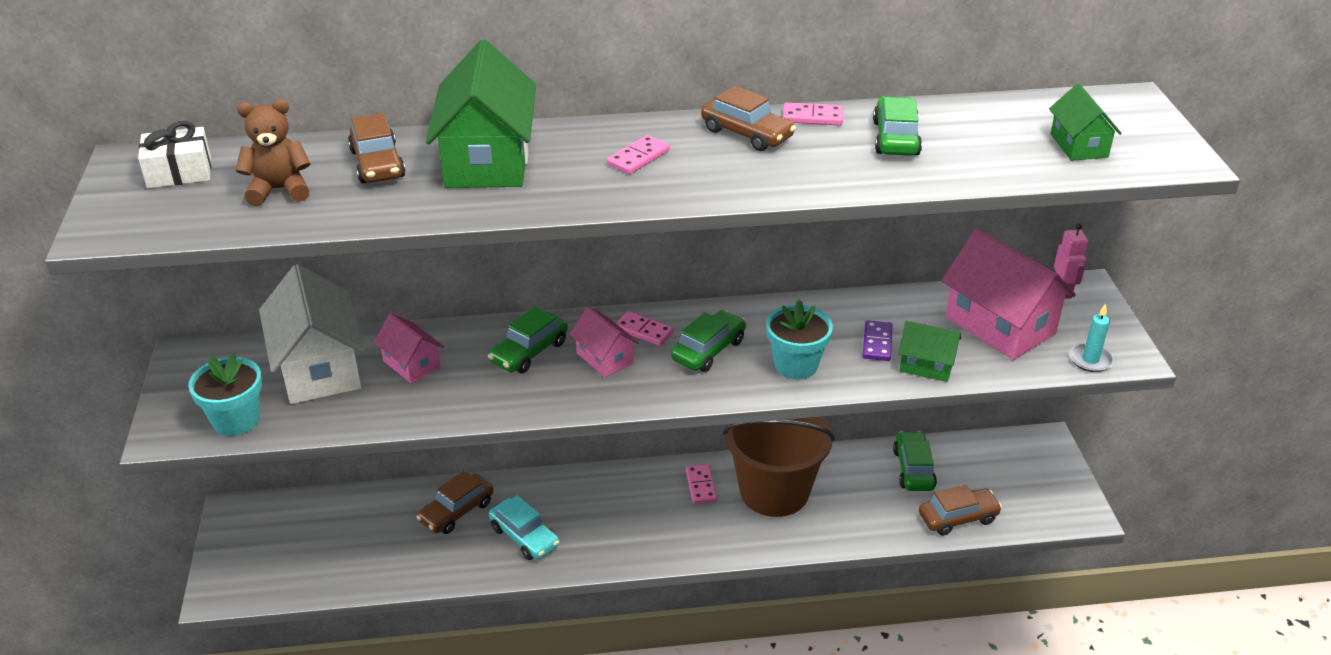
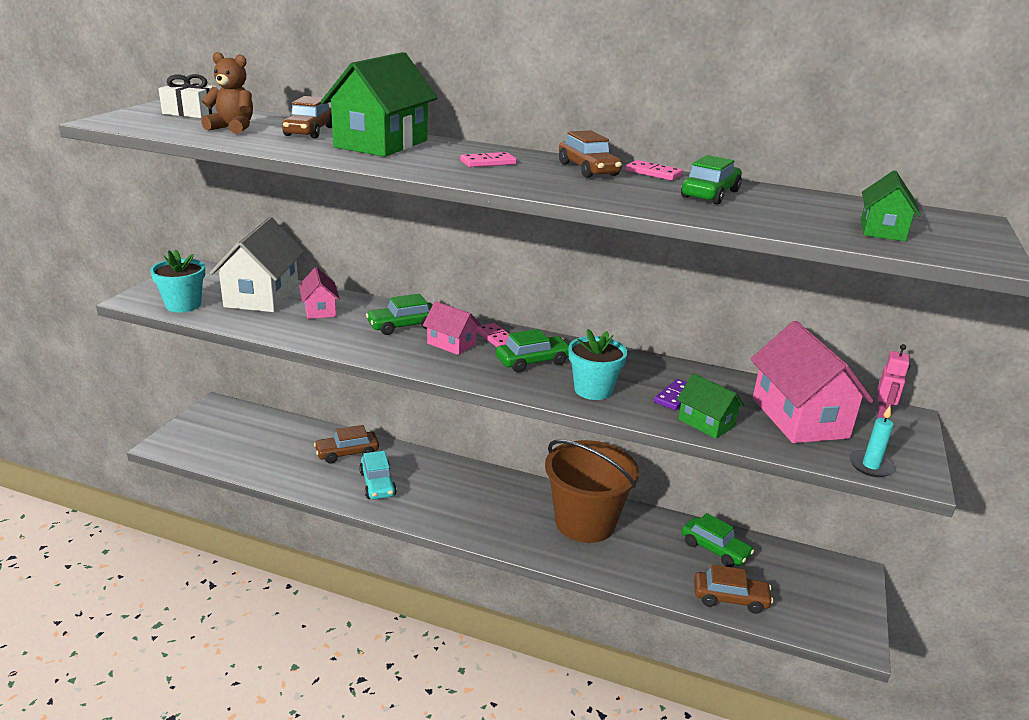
camera: 25 degrees right, 10 degrees down
(605, 358) = (451, 344): pink house -> pink house turned 45 degrees counterclockwise
(701, 486) = (530, 499): pink domino -> none
(913, 469) = (715, 549): green car -> green car turned 105 degrees clockwise

